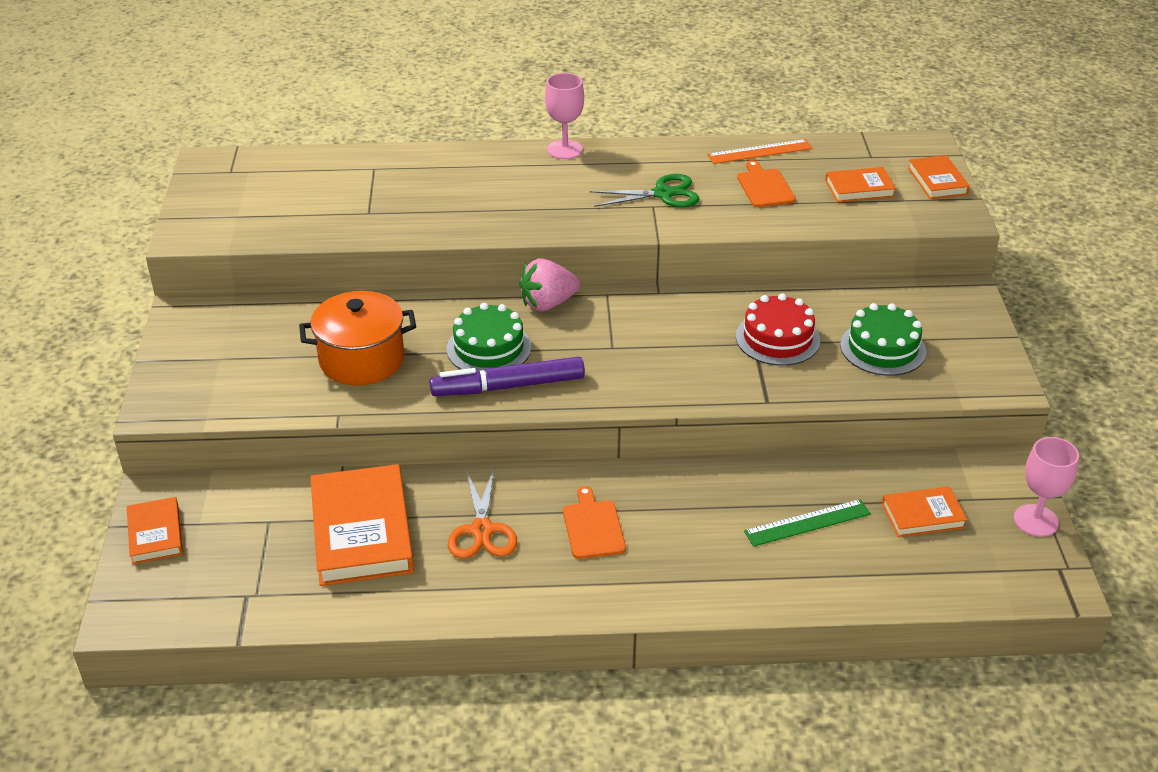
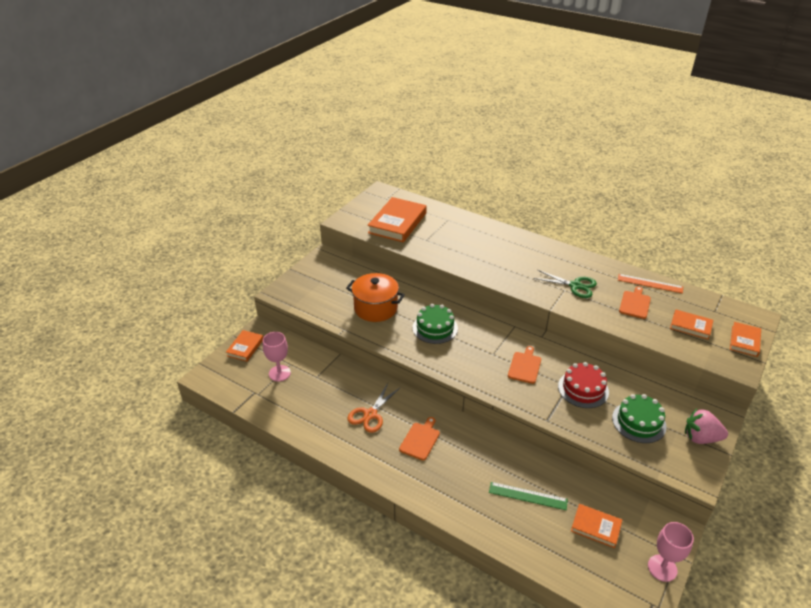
camera: 35 degrees right, 0 degrees up
(362, 531) = (321, 388): orange book -> orange book (397, 223)
(508, 386) = (427, 351): purple marker -> none
(548, 303) = (481, 318): pink strawberry -> pink strawberry (700, 438)
(565, 149) = (545, 244): pink goblet -> pink goblet (279, 373)
(672, 344) = (524, 366): none -> orange cutting board

